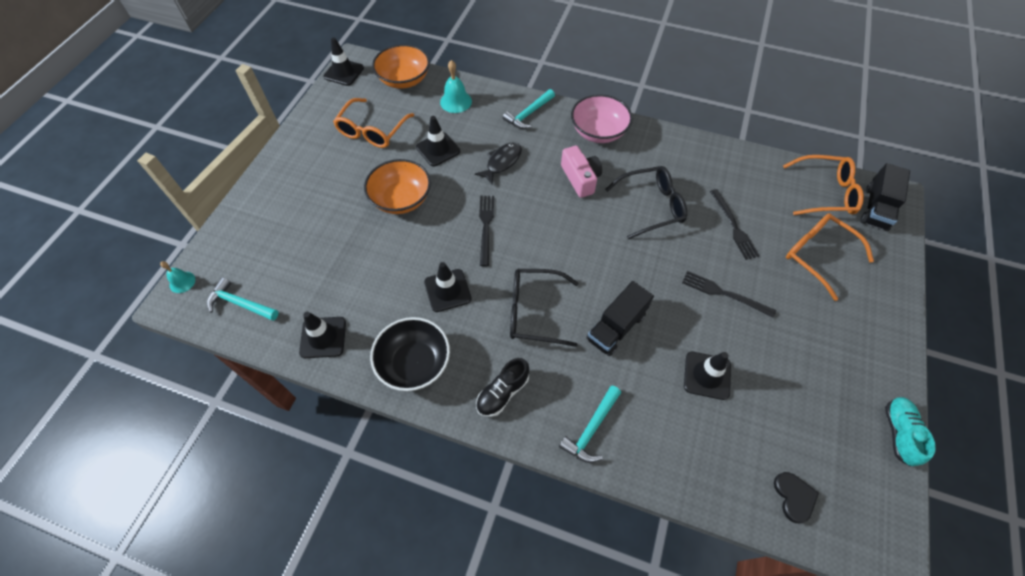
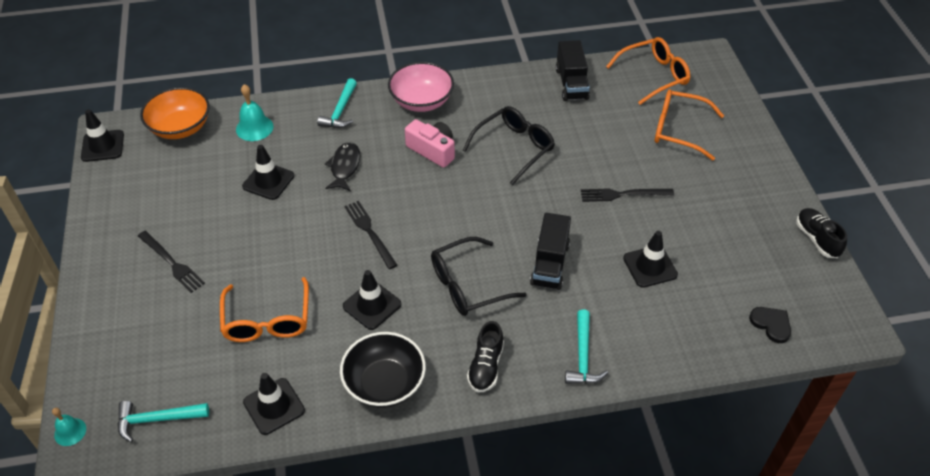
camera: 30 degrees left, 10 degrees down
(372, 131) = (181, 192): orange glasses -> orange glasses (267, 320)
(401, 199) = (263, 244): orange bowl -> none
(733, 226) = (596, 135): black fork -> black fork (172, 263)
(876, 208) = (701, 72): black truck -> black truck (571, 84)
(898, 433) = (817, 239): turquoise shoe -> black shoe

